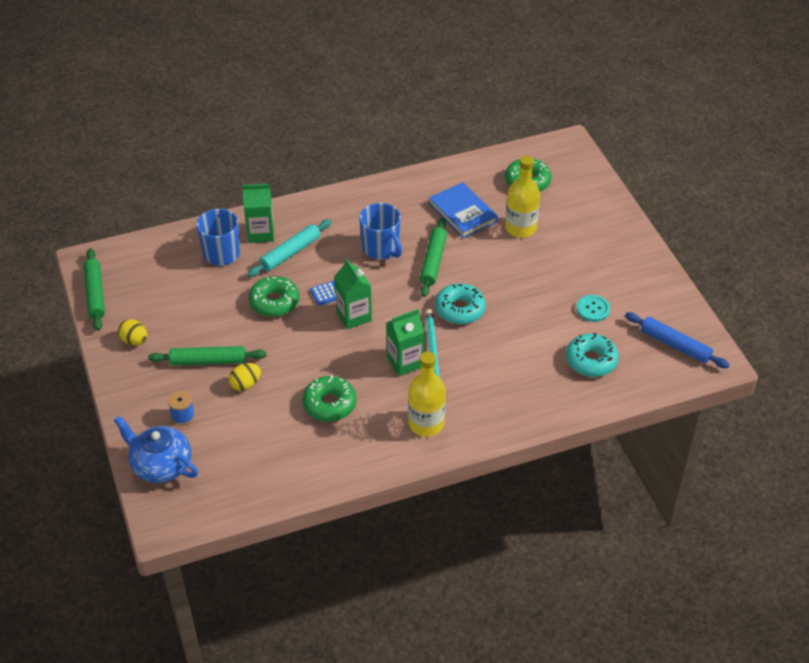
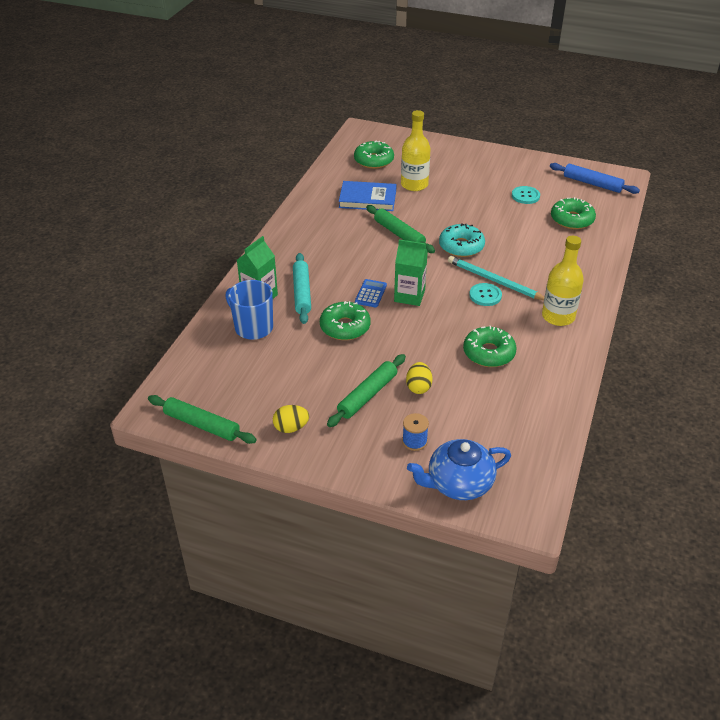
camera: 50 degrees left, 5 degrees down
(381, 249) = (355, 249): blue mug -> none
(405, 362) = (485, 295): green carton -> turquoise button
(591, 361) = (572, 219): turquoise donut -> green donut
(675, 345) = (592, 183): blue rolling pin -> blue rolling pin turned 45 degrees clockwise

